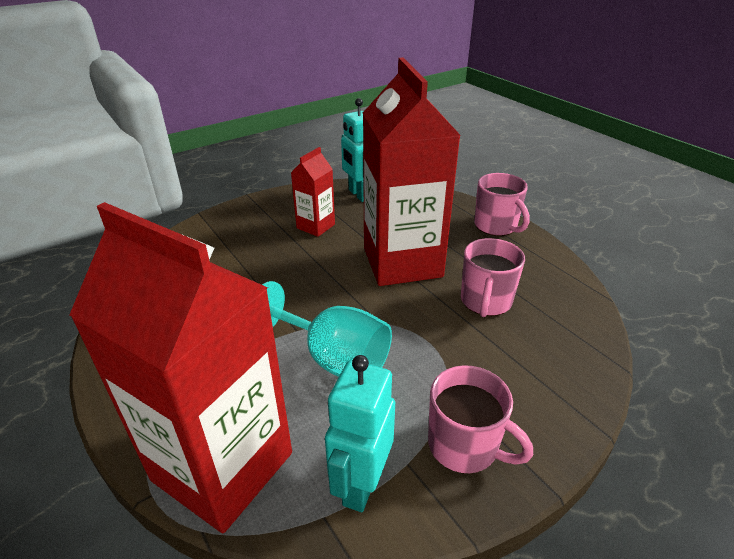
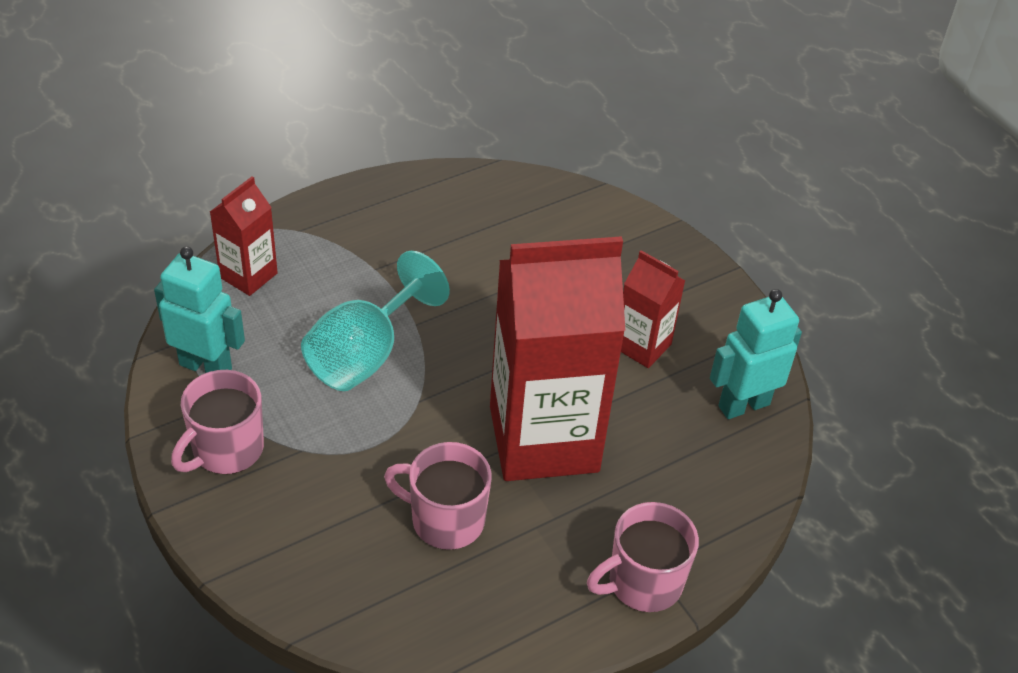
camera: 90 degrees right, 10 degrees up
(223, 466) = (248, 275): red carton -> red carton, size x0.47

